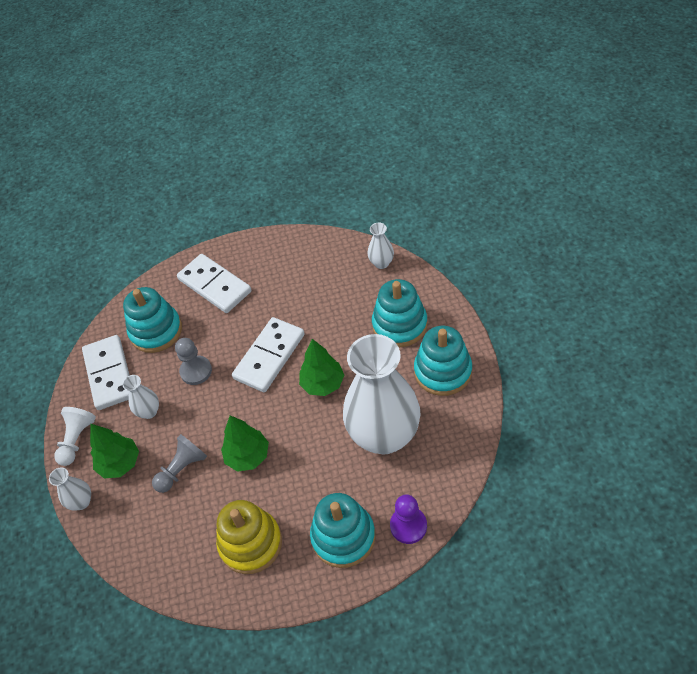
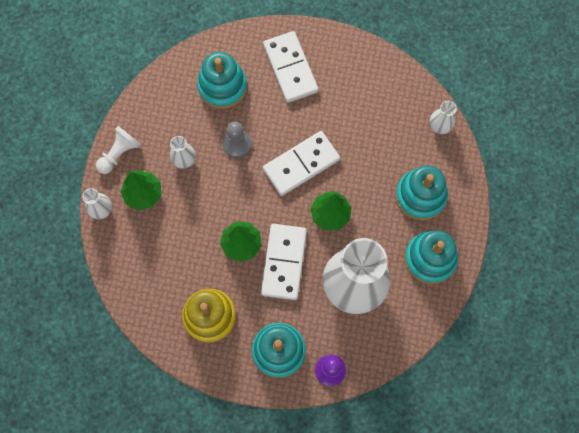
camera: 20 degrees right, 20 degrees up
(109, 374) = (168, 107): white domino -> white domino (284, 262)
(182, 469) = (187, 226): grey pawn -> none

